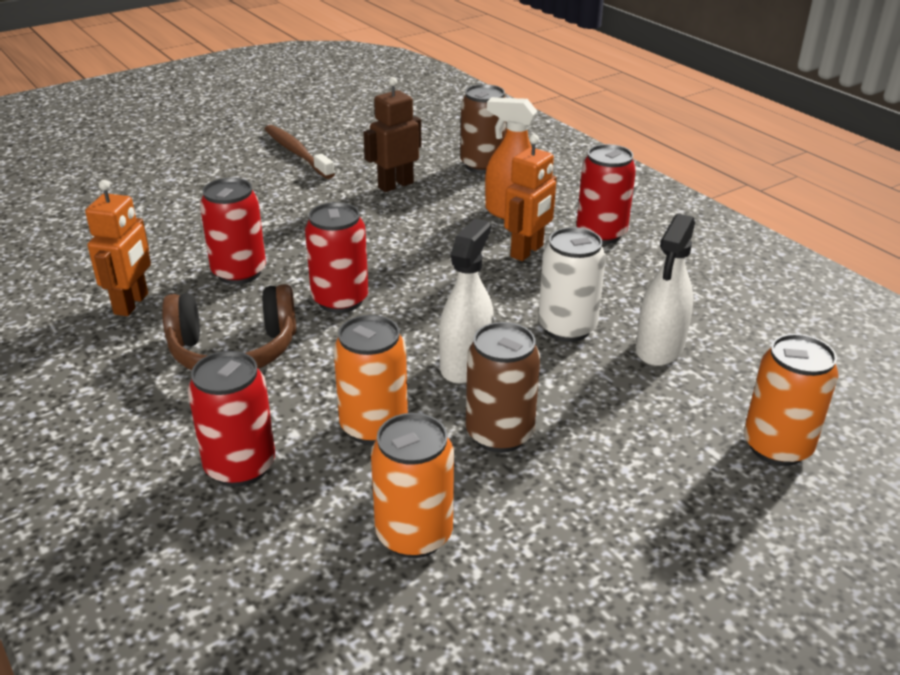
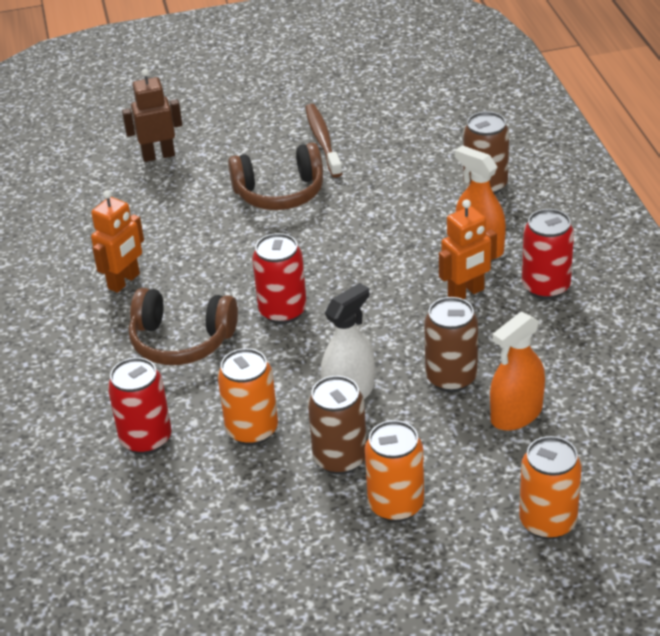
camera: 25 degrees right, 5 degrees up
(239, 272) = (216, 267): red can -> none
(275, 199) = (280, 193): none -> brown headphones
(395, 185) = (391, 195): brown robot -> brown robot (158, 155)
(414, 534) = (237, 519): orange can -> orange can (396, 505)
(567, 328) = (451, 378): white can -> brown can
(659, 348) = (516, 414): white spray bottle -> orange spray bottle

